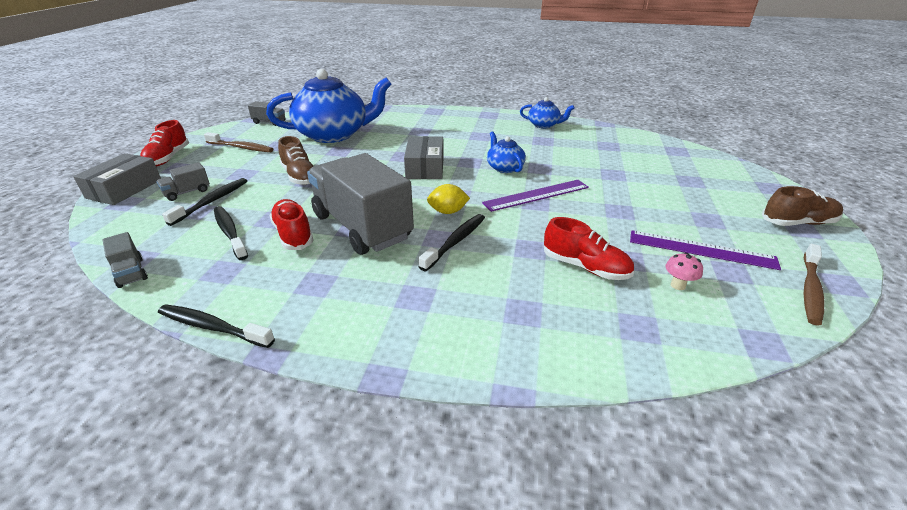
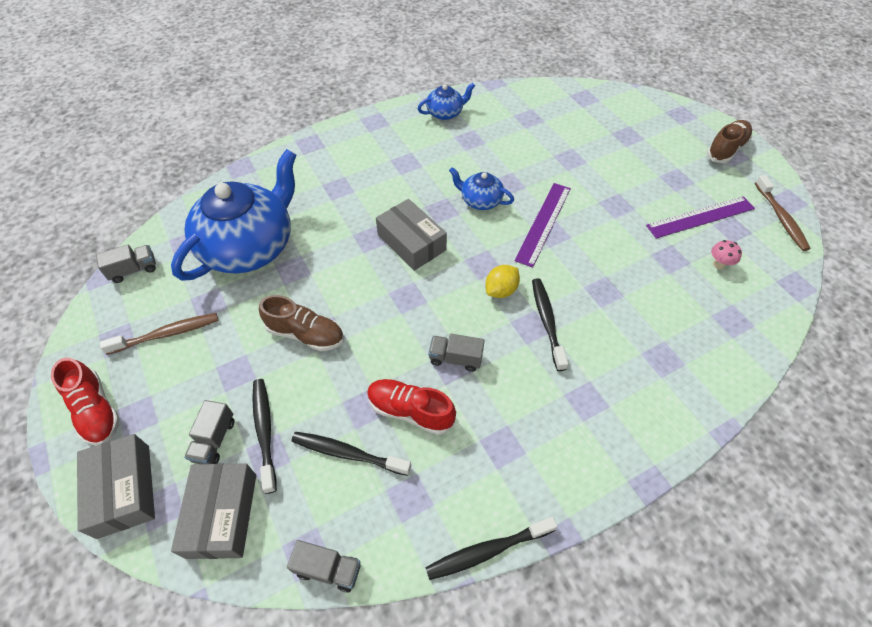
camera: 40 degrees left, 20 degrees up
(136, 220) = (222, 515): none -> grey box
(361, 227) = (455, 358): grey truck -> grey truck, size x0.40
(585, 267) = (655, 285): red shoe -> none

